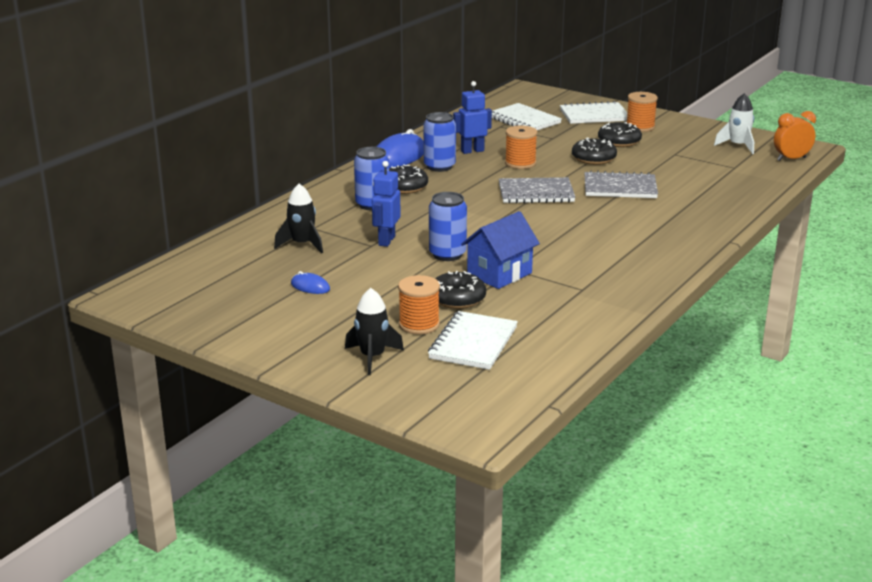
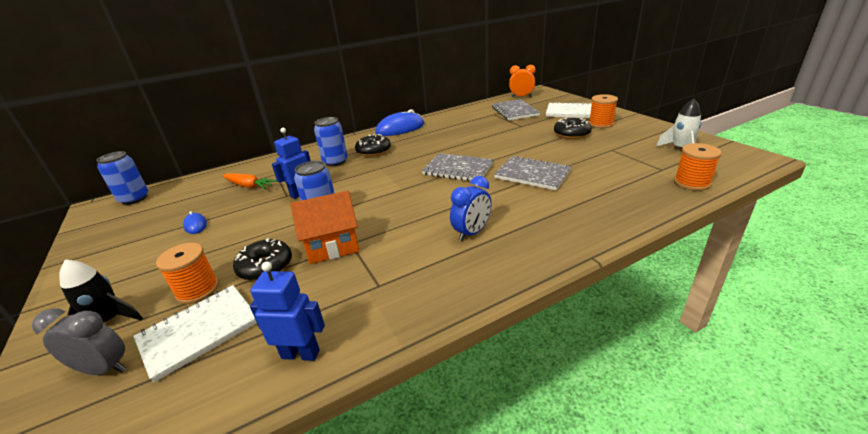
camera: 30 degrees right, 5 degrees up
(302, 244) = (249, 186): black rocket -> orange carrot
(431, 376) = (104, 369): none -> grey clock
(439, 166) = (416, 138): blue can -> blue can (134, 199)
(472, 151) = (453, 129): blue robot -> blue robot (300, 354)
(499, 274) = (332, 246): blue house -> orange house
(520, 163) = (475, 143): orange spool -> orange spool (692, 183)
(524, 120) = (514, 111): white notebook -> grey notebook
(593, 158) = (536, 145): black donut -> none
(616, 242) = (471, 233): none -> blue clock
(791, 159) = (732, 168): orange clock -> orange clock (521, 96)

